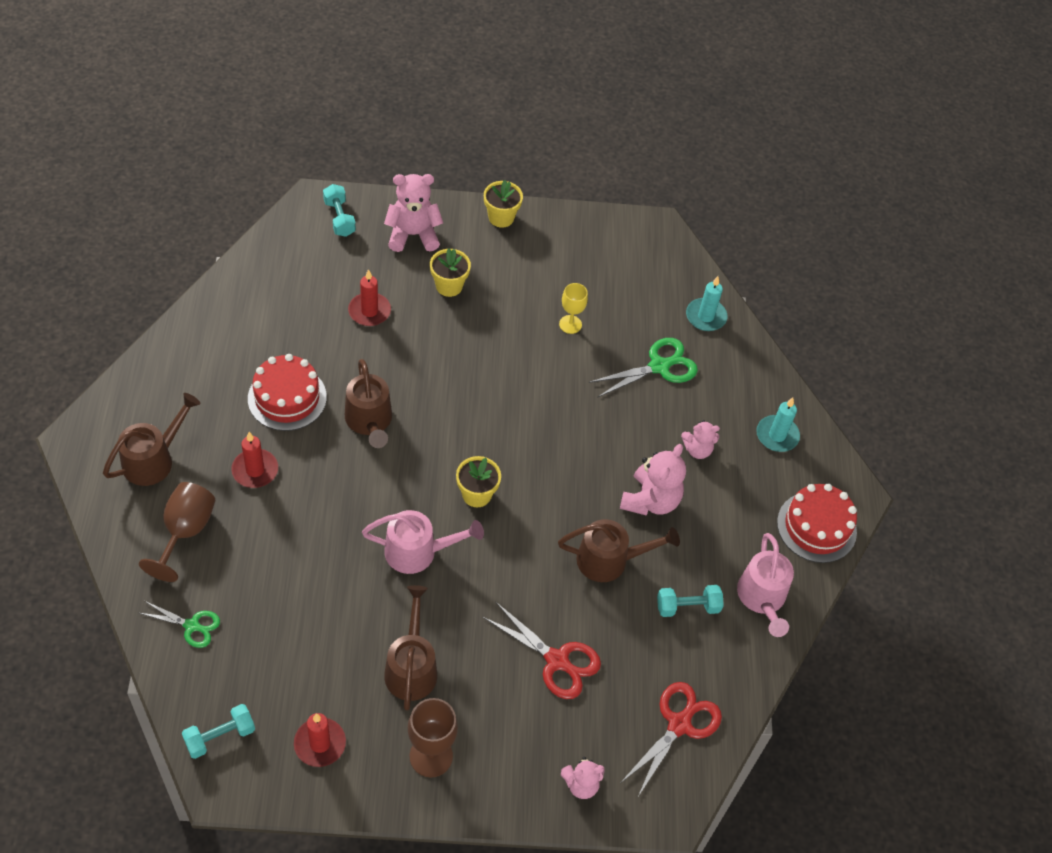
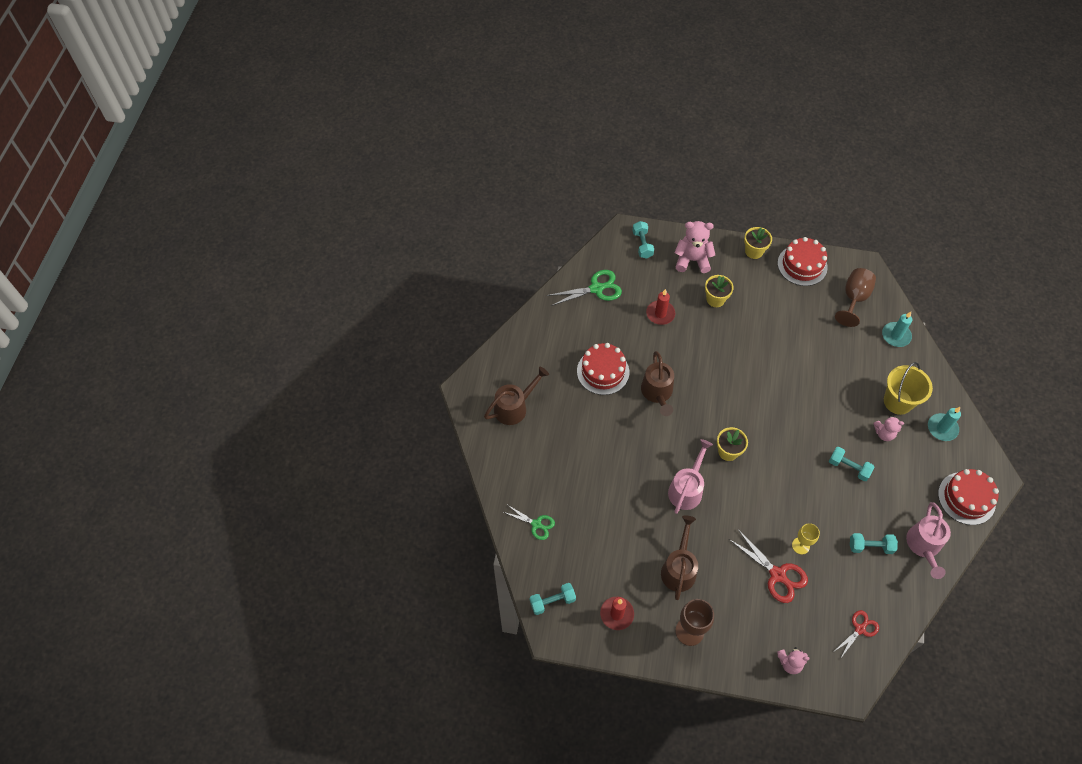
camera: 15 degrees right, 5 degrees up
(185, 532) = (533, 459): brown goblet -> brown goblet (854, 299)
(255, 470) = (580, 421): red candle -> none
(419, 552) = (687, 488): pink watering can -> pink watering can turned 75 degrees counterclockwise
(570, 231) = (802, 265): none -> red cake
(570, 324) = (798, 334): yellow goblet -> yellow goblet (800, 545)
(610, 560) = (818, 507): brown watering can -> none
(650, 500) = (848, 467): pink teddy bear -> turquoise dumbbell
(660, 366) = (860, 370): green scissors -> green scissors (597, 288)
(679, 723) = (860, 629): red scissors -> red scissors, size x0.64
(714, 405) = (898, 401): none -> yellow bucket

